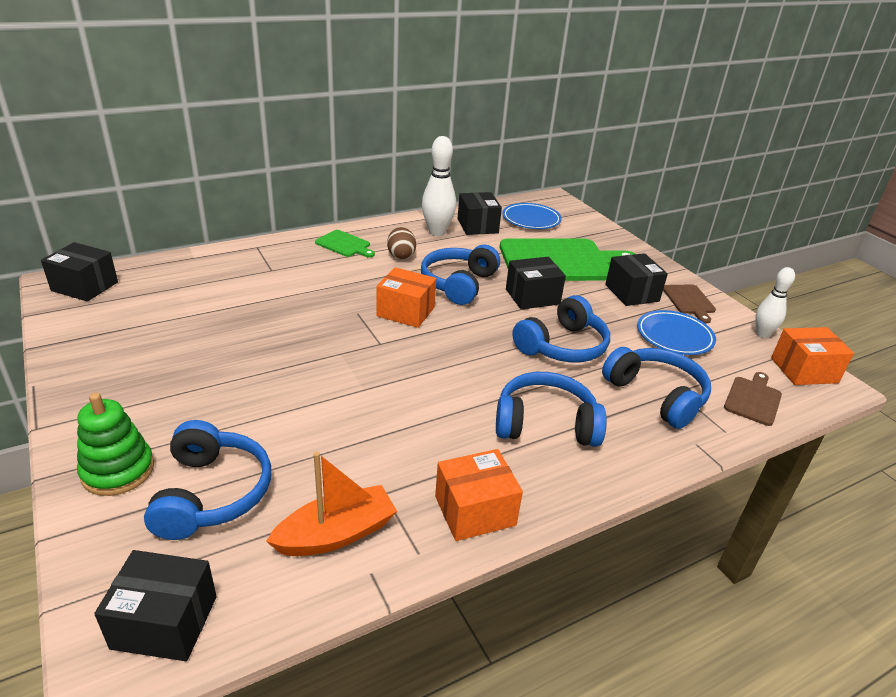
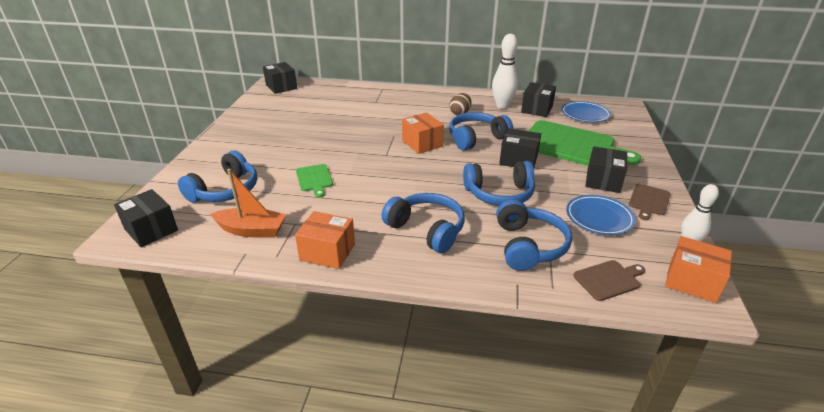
camera: 40 degrees right, 0 degrees up
(118, 470) = (203, 166): green stacking toy -> none
(344, 245) = (433, 99): green cutting board -> green cutting board (314, 179)

